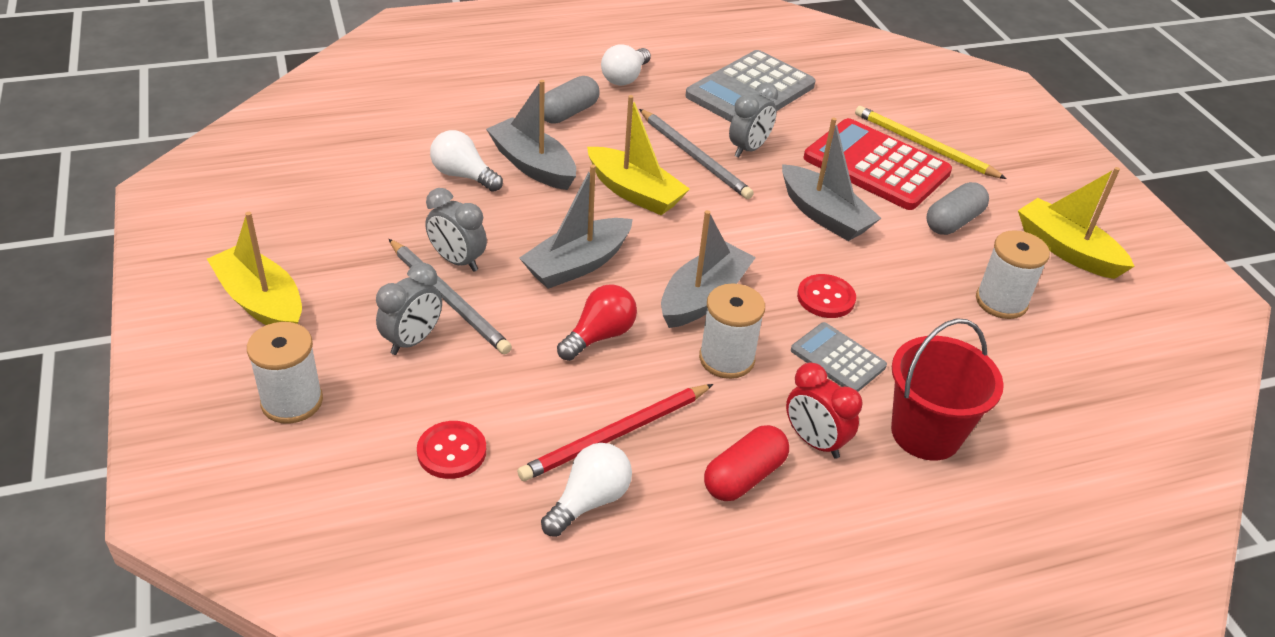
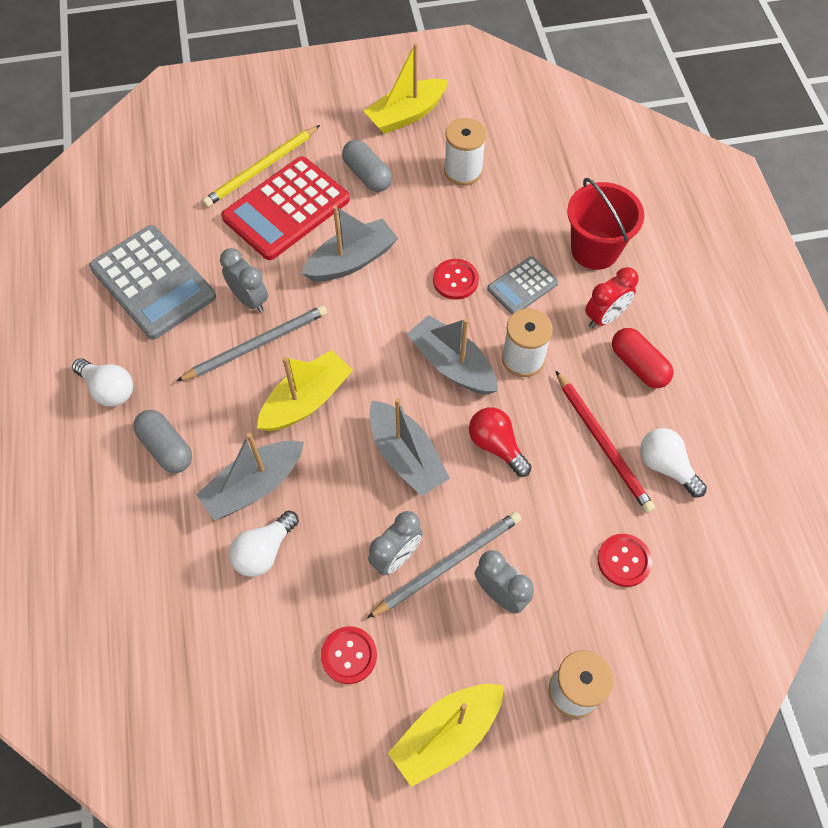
camera: 80 degrees left, 20 degrees up
(352, 233) = (349, 655): none -> red button

